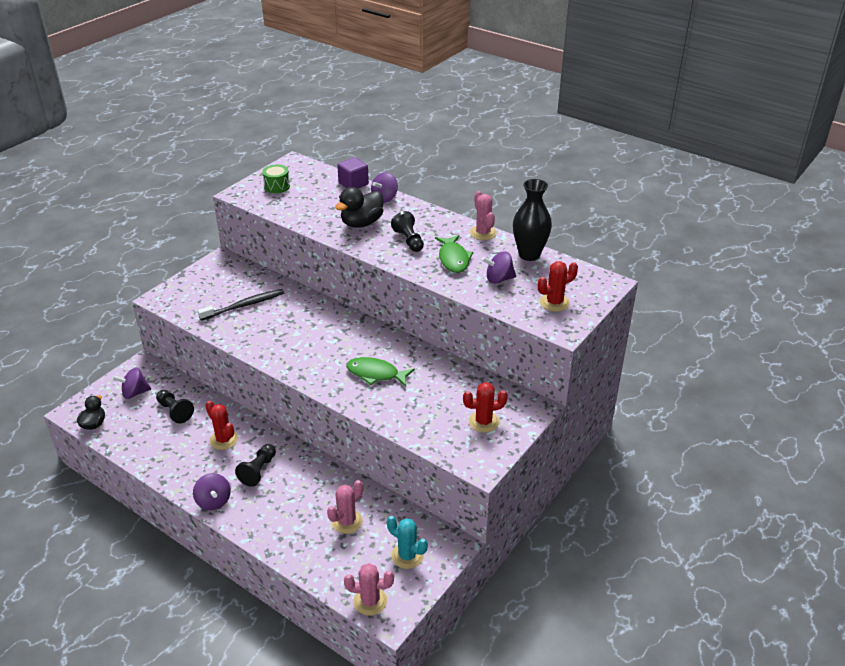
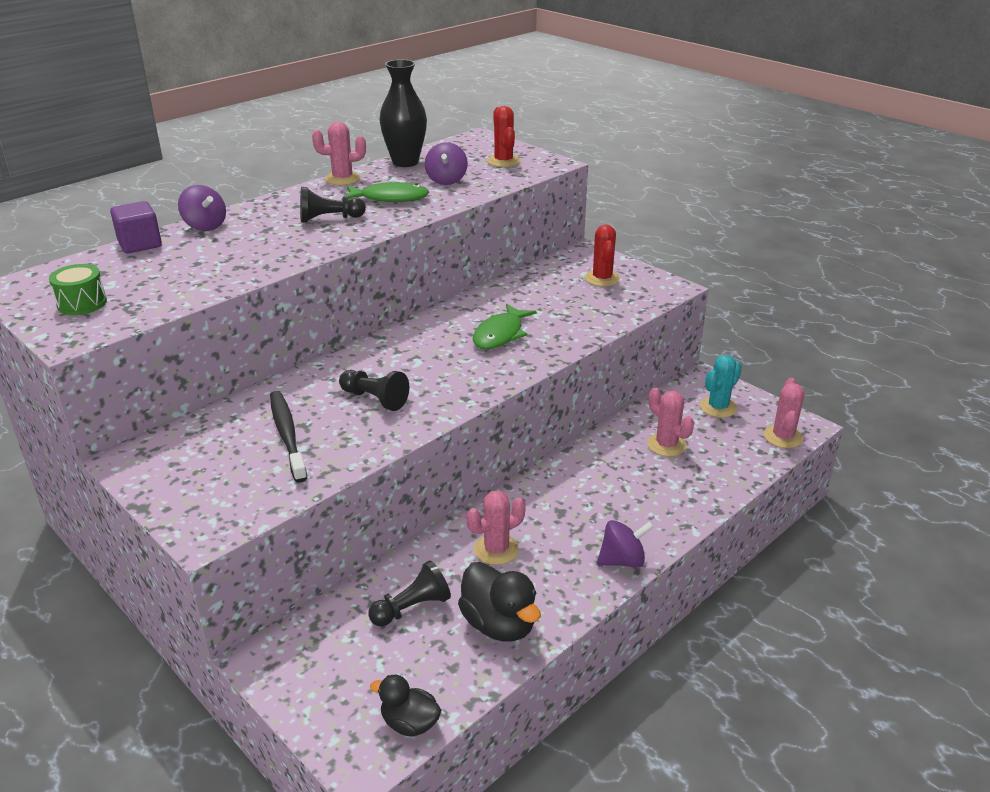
camera: 80 degrees left, 5 degrees down
(134, 393) = (341, 665): purple spinning top -> none
(224, 440) = (496, 549): red cactus -> pink cactus
(258, 470) = (568, 515): black pawn -> black pawn (374, 399)
(361, 223) = (260, 245): black duck -> black duck (499, 624)

